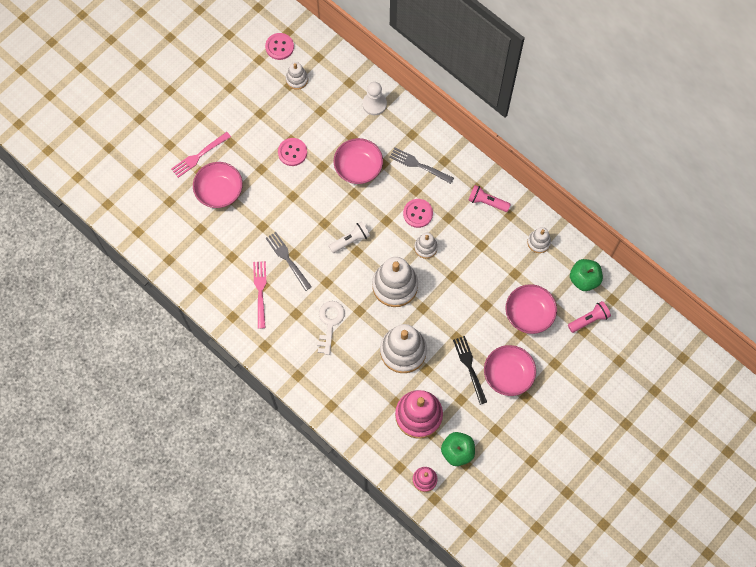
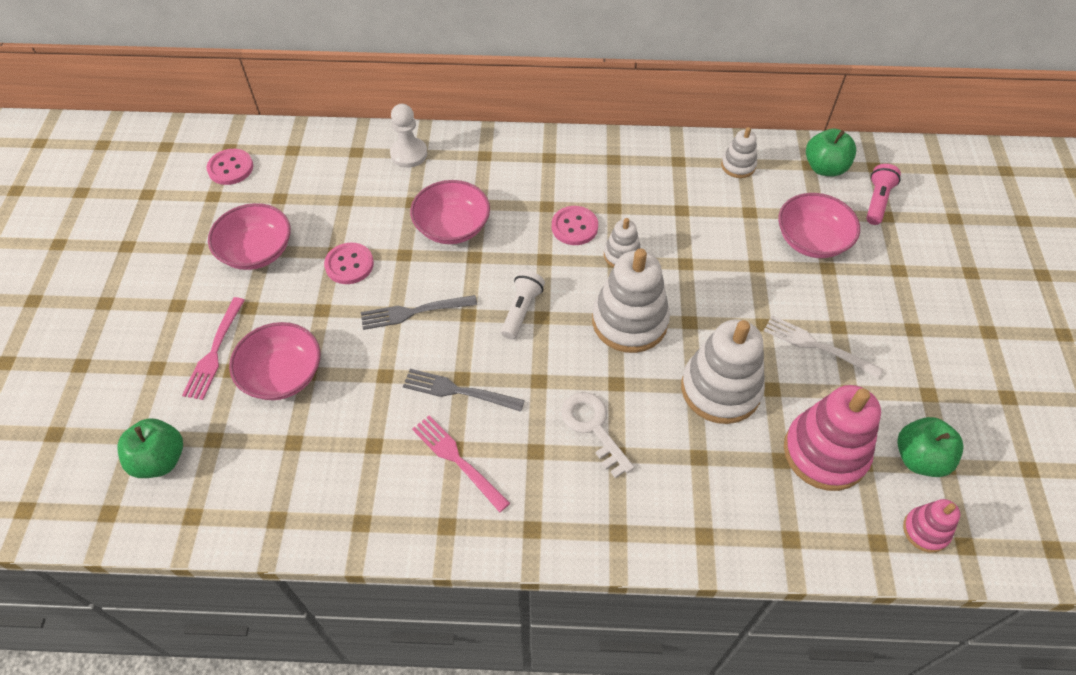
camera: 40 degrees left, 15 degrees down
(142, 194) = (160, 460): none -> green apple
(297, 79) = (284, 187): white stacking toy -> none
(419, 165) = (524, 179): grey fork -> grey fork (414, 312)
(469, 367) = (817, 346): black fork -> white fork
(487, 202) = (639, 165): pink flashlight -> none
(508, 374) = (867, 320): pink bowl -> pink bowl (256, 251)

